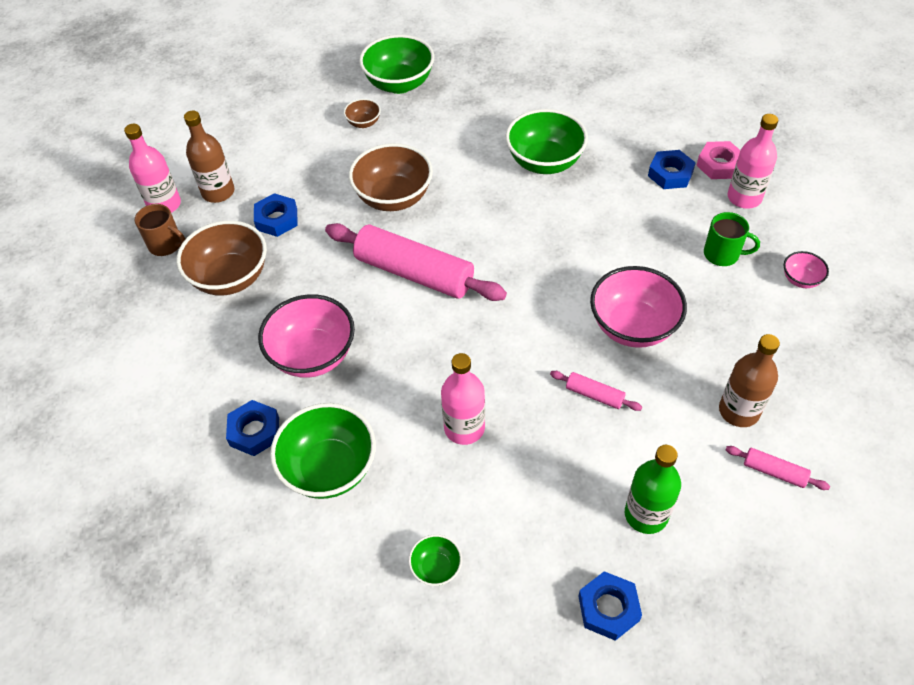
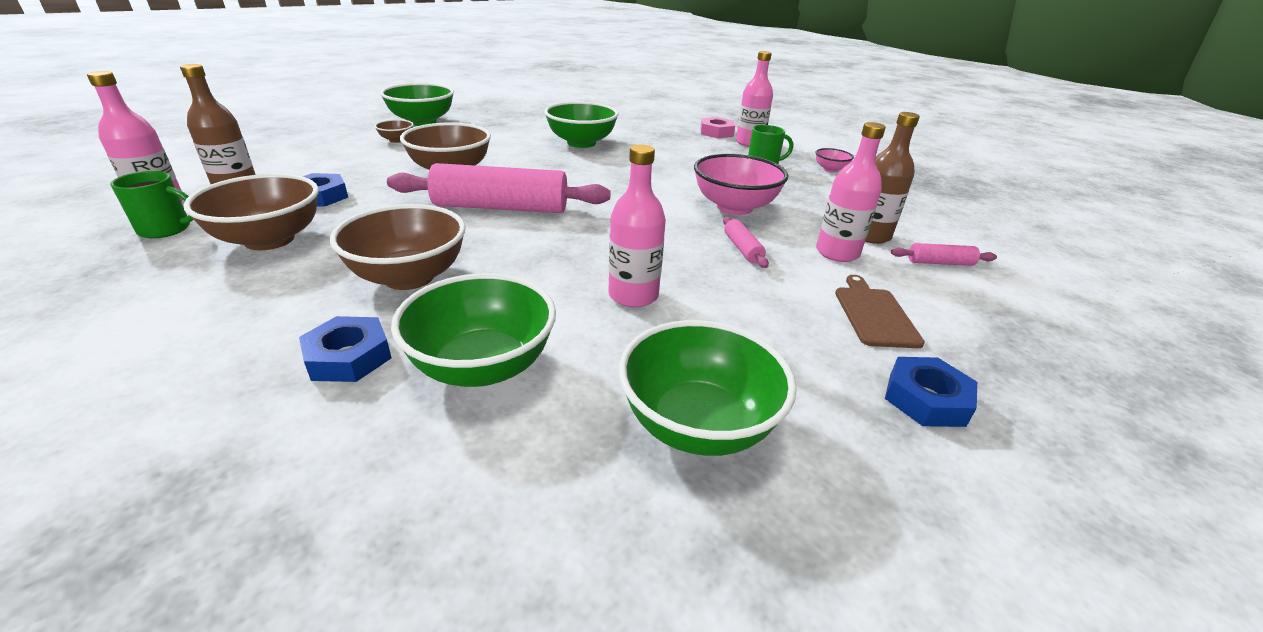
camera: 30 degrees left, 20 degrees down
(166, 245) = (166, 229): brown mug -> green mug
(313, 355) = (409, 277): pink bowl -> brown bowl
(436, 568) = (697, 424): green bowl -> green bowl, size x2.07
(594, 395) = (742, 249): pink rolling pin -> pink rolling pin turned 75 degrees clockwise
(646, 514) = (874, 314): green bottle -> brown cutting board
(670, 174) = (686, 139): blue nut -> none
(681, 427) = (837, 253): none -> pink bottle

